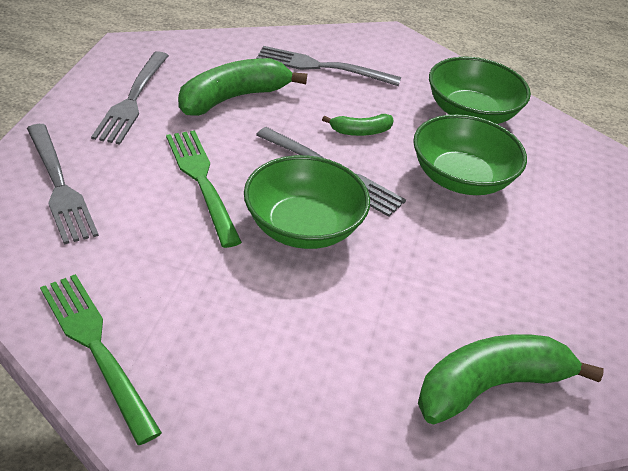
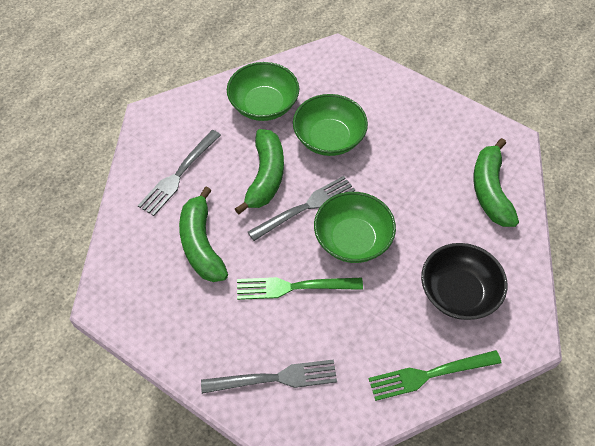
camera: 65 degrees left, 15 degrees up
(132, 100) = (183, 313): grey fork -> none
(260, 366) = (458, 293): none -> black bowl
(361, 131) = (265, 176): green banana -> green banana, size x1.97

